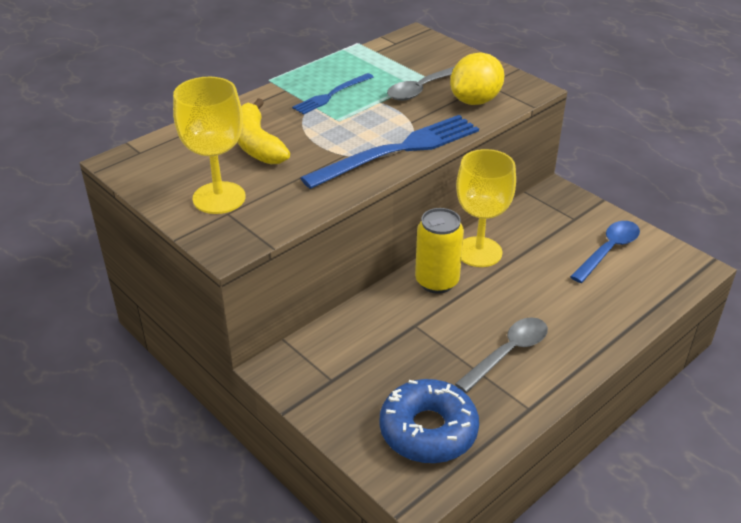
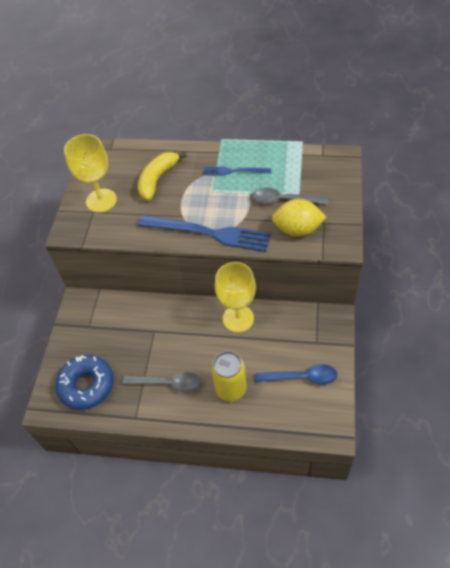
camera: 55 degrees right, 15 degrees up
(437, 282) = (195, 317): yellow can -> yellow can (231, 389)

